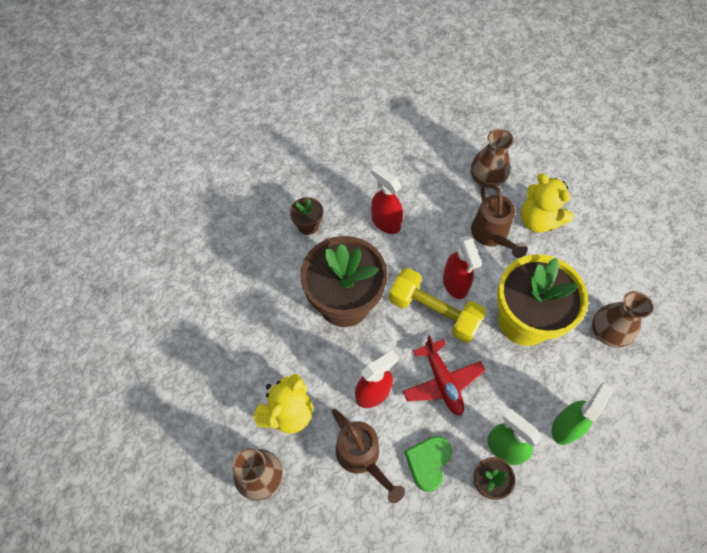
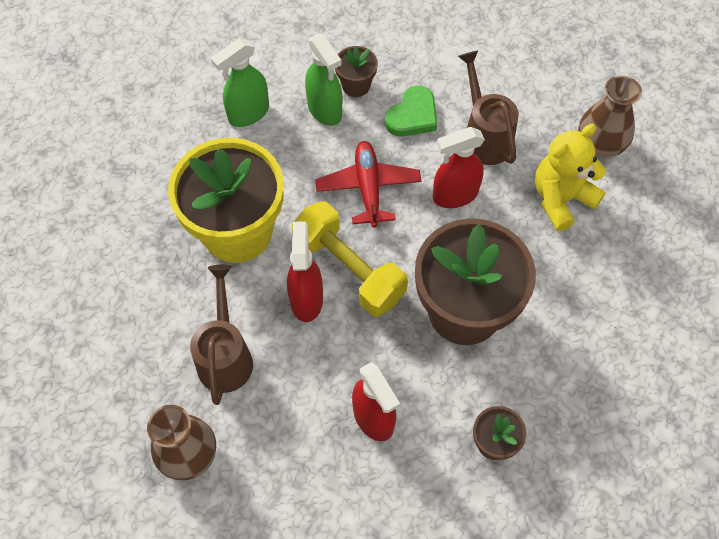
camera: 165 degrees left, 0 degrees up
(538, 220) = (146, 362): yellow teddy bear -> none
(608, 332) = (142, 194): brown vase -> none

